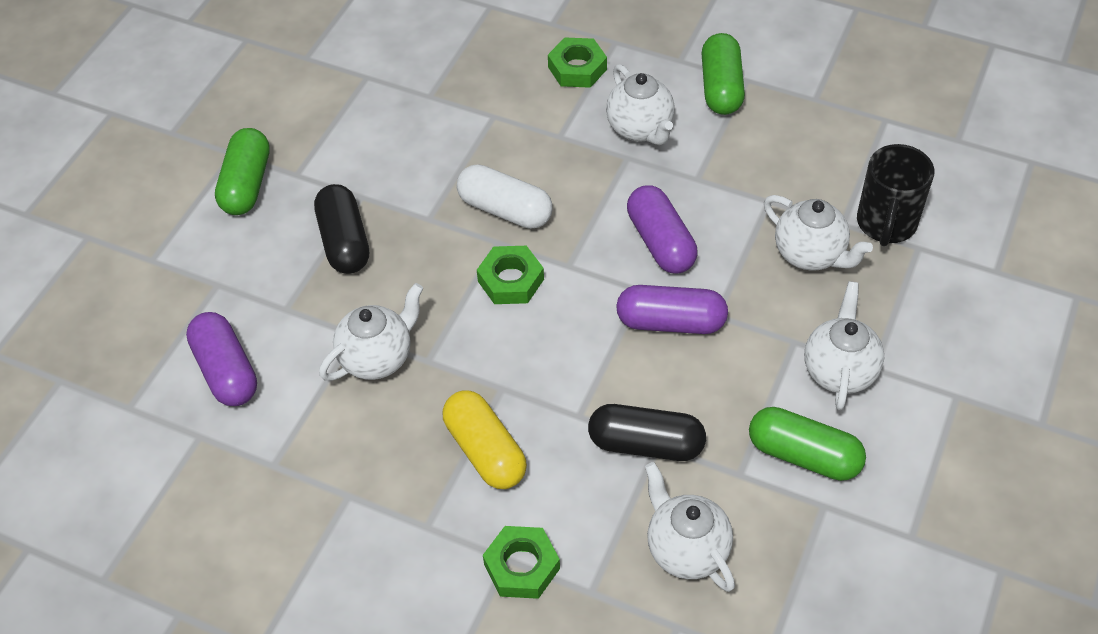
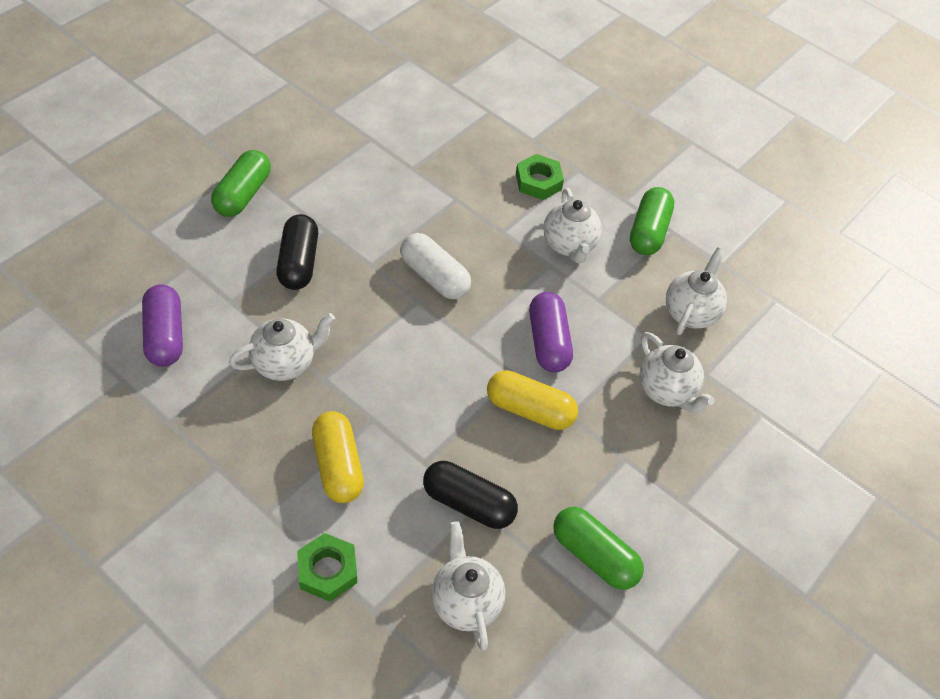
camera: 10 degrees right, 0 degrees up
(510, 280) = (415, 335): green nut -> none
(671, 322) = (530, 410): purple capsule -> yellow capsule
(839, 370) = (652, 495): white teapot -> white teapot (690, 312)
(886, 224) = (740, 385): black mug -> none

